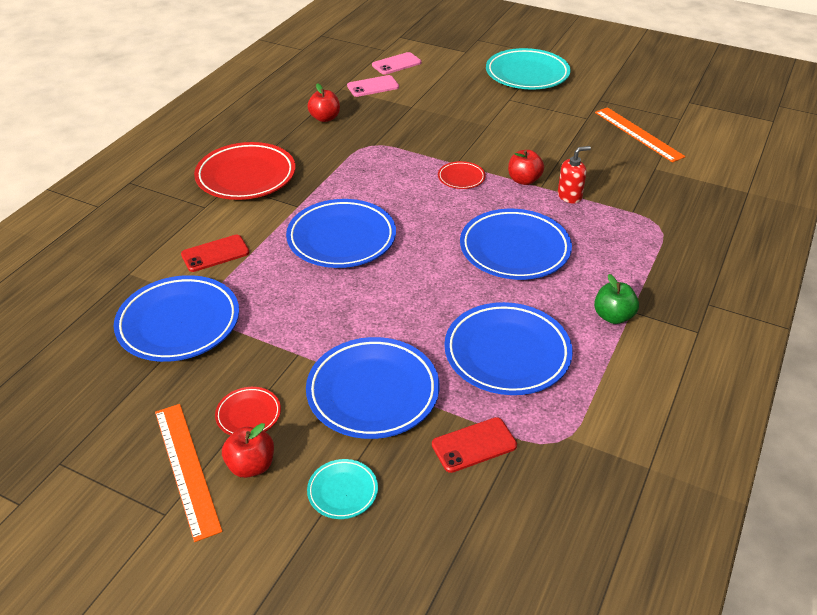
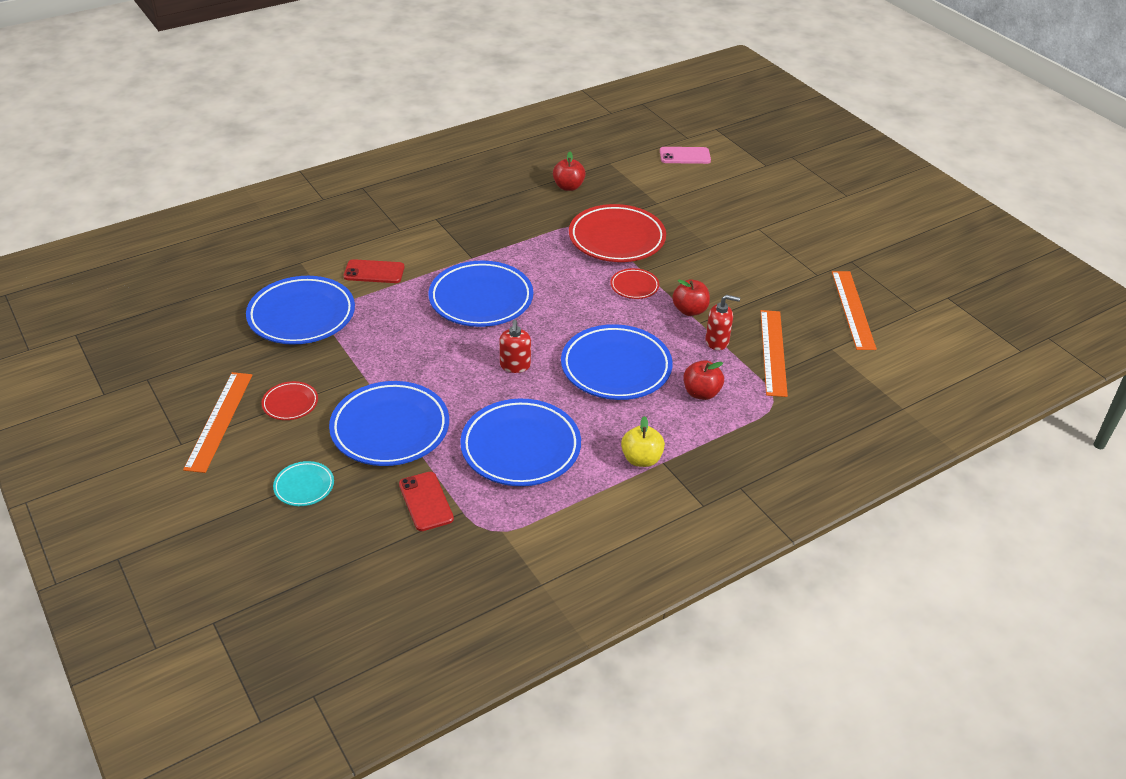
camera: 30 degrees right, 0 degrees up
(246, 176) = (455, 216): red plate -> red plate (617, 239)
(251, 465) = (261, 439): red apple -> red apple (701, 393)
(373, 86) = (640, 171): pink phone -> none
(429, 284) = (515, 366): none -> red soap dispenser
(474, 445) = (425, 501): red phone -> red phone turned 60 degrees clockwise
(527, 74) = (804, 209): turquoise plate -> none
(613, 316) = (641, 459): green apple -> yellow apple
(618, 187) = (773, 352): none -> orange ruler

